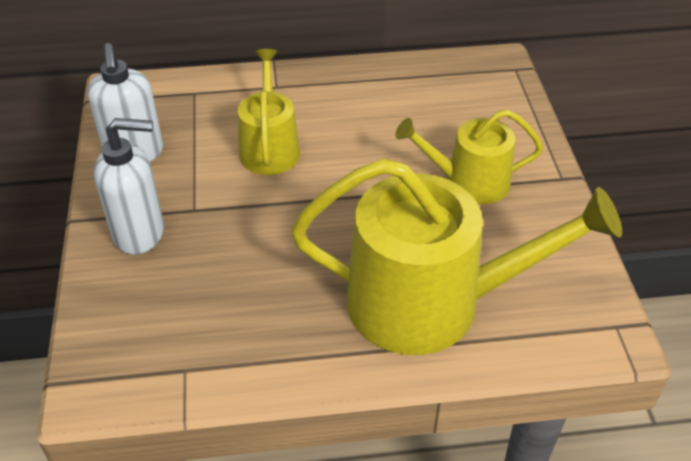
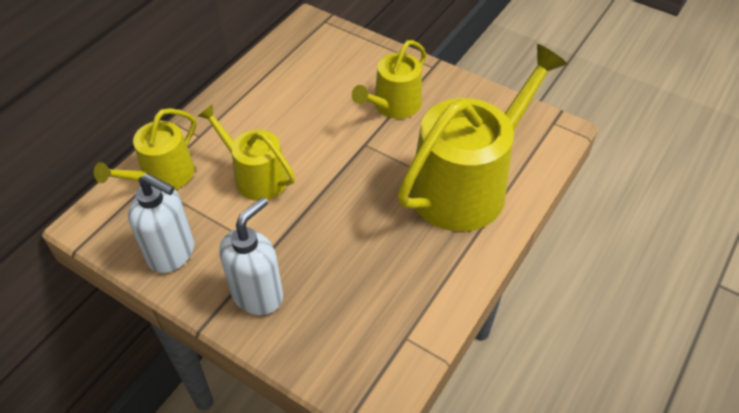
camera: 50 degrees left, 5 degrees up
(209, 95) = (162, 176): none -> yellow watering can

